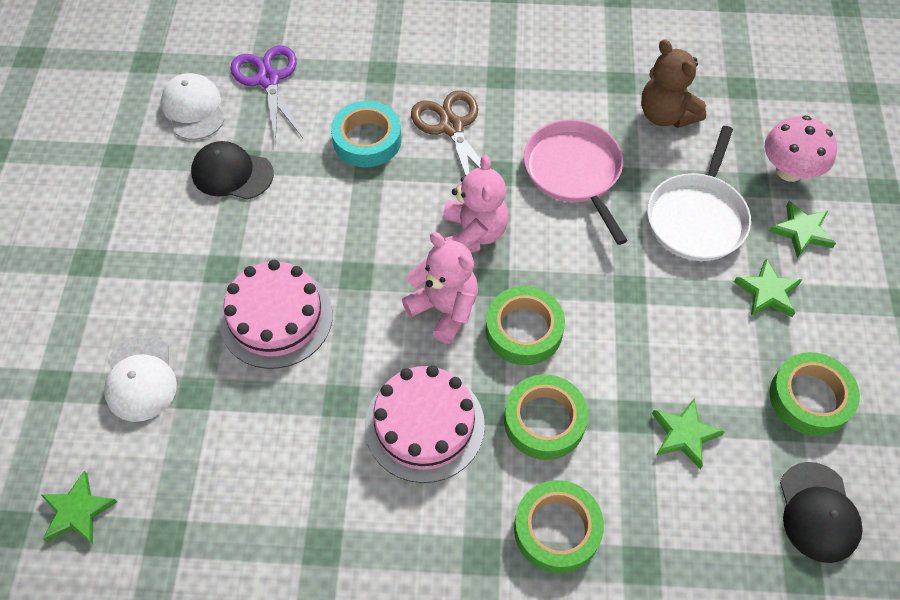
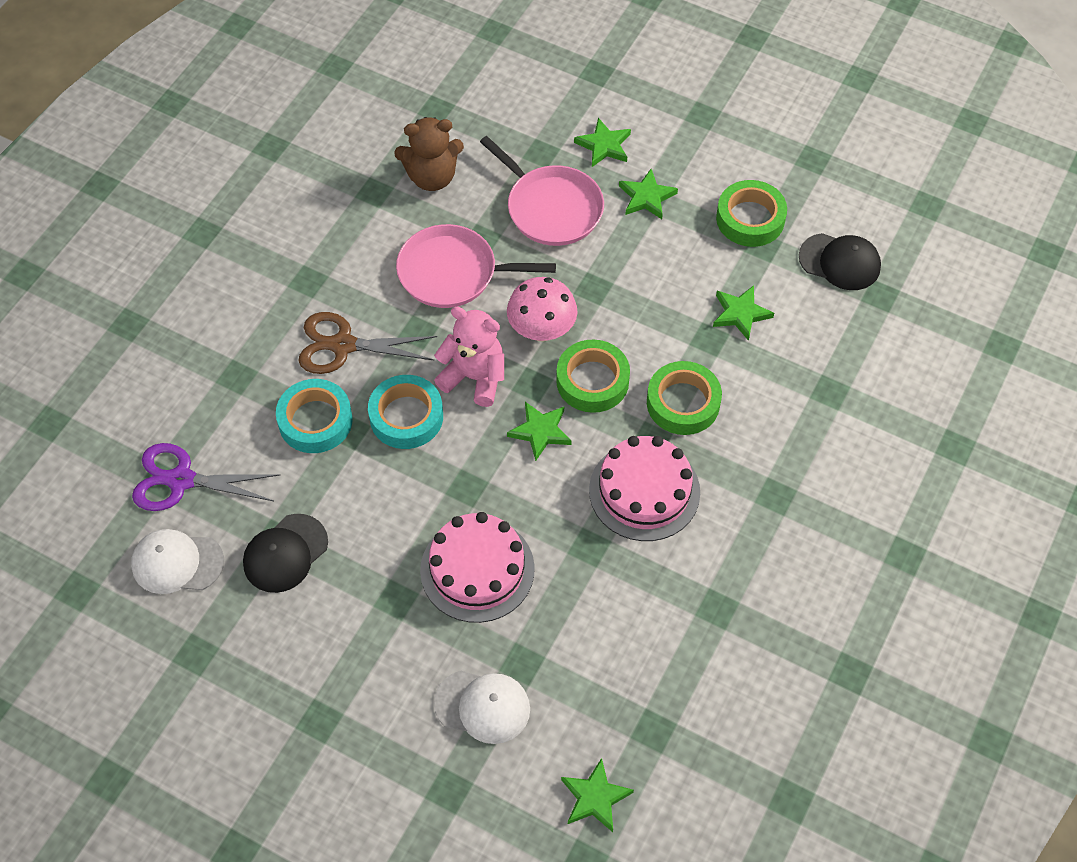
camera: 65 degrees left, 0 degrees up
(405, 200) = (406, 416): none -> turquoise tape
(444, 309) = (540, 431): pink teddy bear -> green star
(557, 529) = (778, 434): green tape -> none
(697, 217) = (551, 208): white pan -> pink pan
(789, 171) = (541, 122): pink mushroom -> pink mushroom (542, 330)

